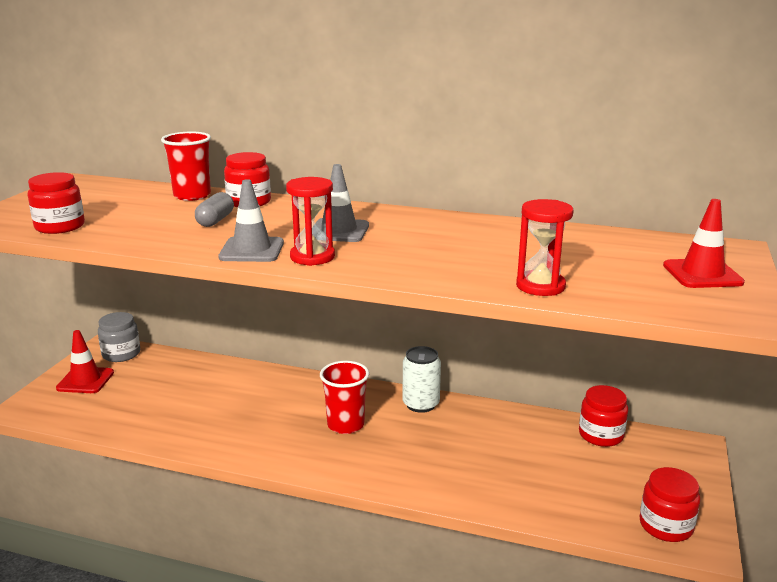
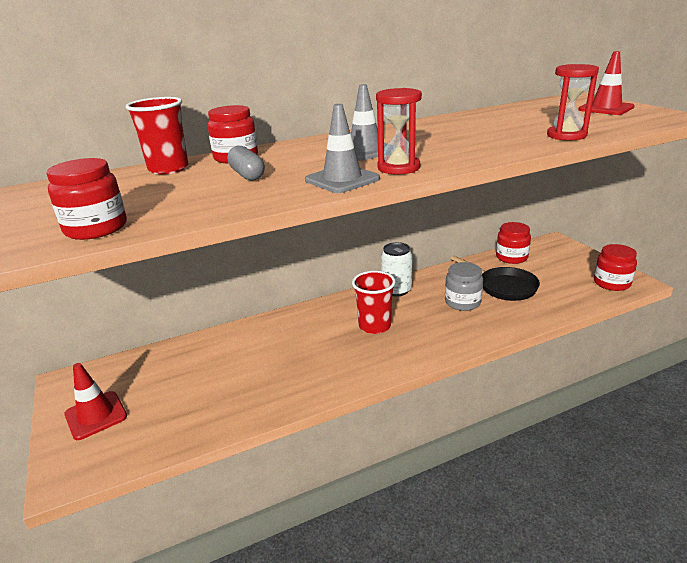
camera: 40 degrees left, 5 degrees up
(121, 354) = (96, 376): grey jar -> grey jar (462, 302)
(529, 459) = (504, 287): none -> black pan

